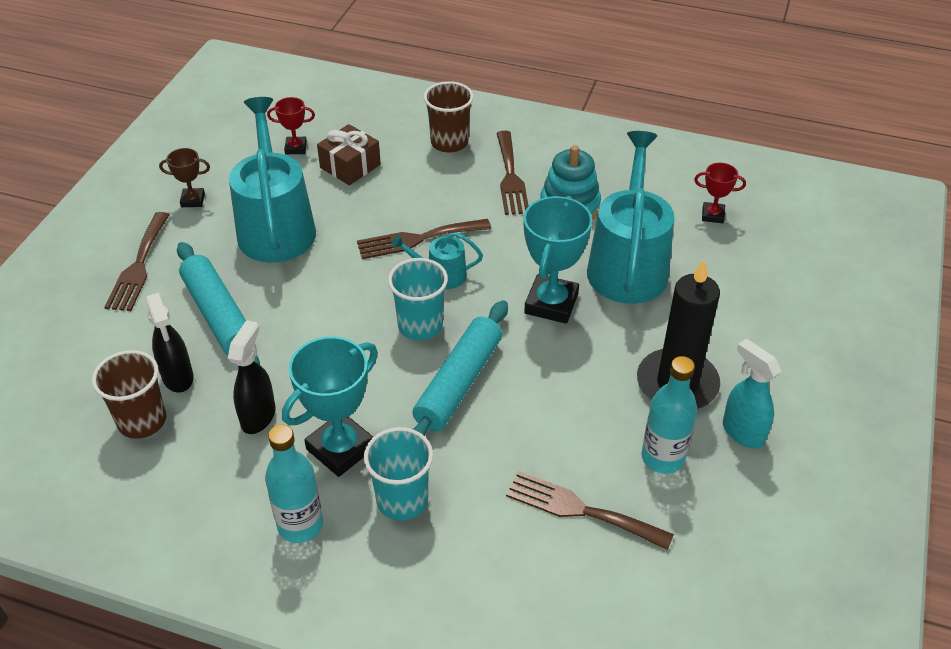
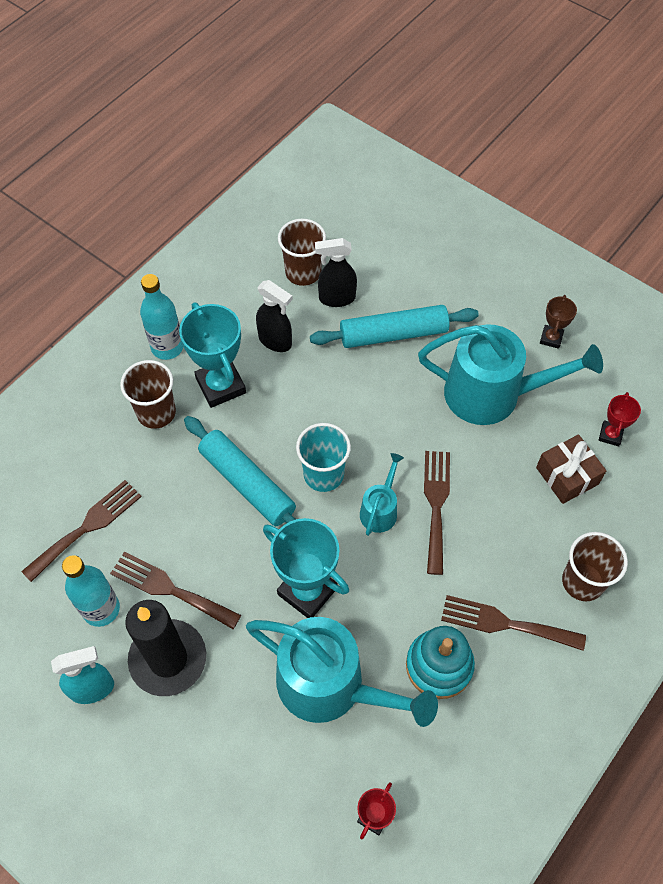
camera: 110 degrees right, 15 degrees up
(139, 266) = (474, 289): brown fork -> brown fork (170, 589)
(402, 500) = (156, 412): turquoise cup -> brown cup

